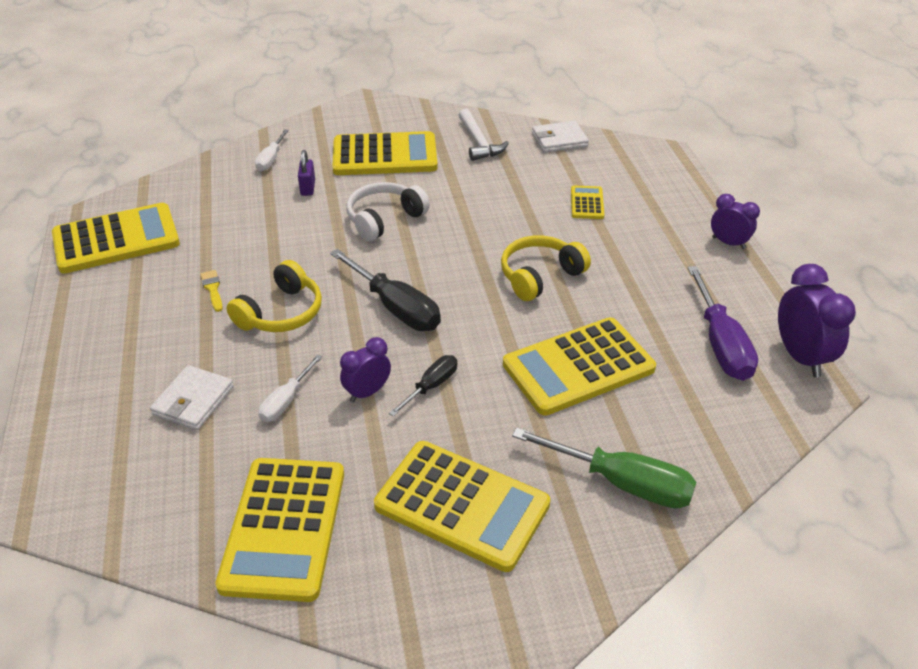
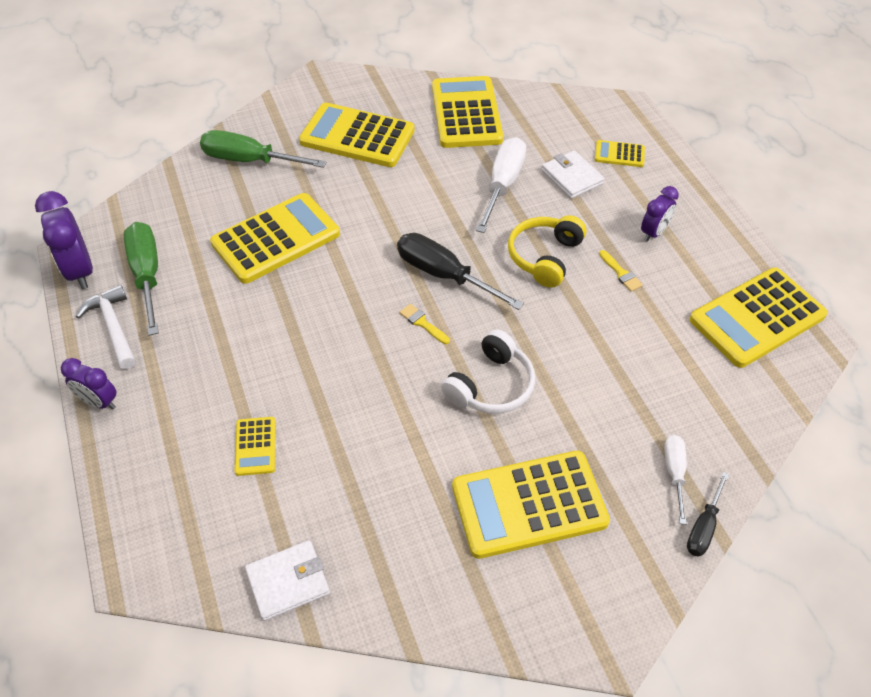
camera: 170 degrees right, 10 degrees up
(109, 426) = (619, 154): none -> yellow calculator
(193, 401) = (571, 177): white wallet -> white wallet turned 45 degrees counterclockwise
(286, 401) = (502, 185): white screwdriver -> white screwdriver, size x1.76
(308, 188) = (600, 425): purple padlock -> none
(367, 392) = (443, 198): purple clock -> purple clock (653, 233)
(430, 269) = (422, 323): none -> yellow brush
(431, 386) = (395, 209): black screwdriver -> black screwdriver (703, 526)
(479, 142) = (405, 557): white hammer -> white hammer (113, 327)
(540, 276) = (310, 328): yellow headphones -> none
(720, 343) = (147, 275): purple screwdriver -> green screwdriver

